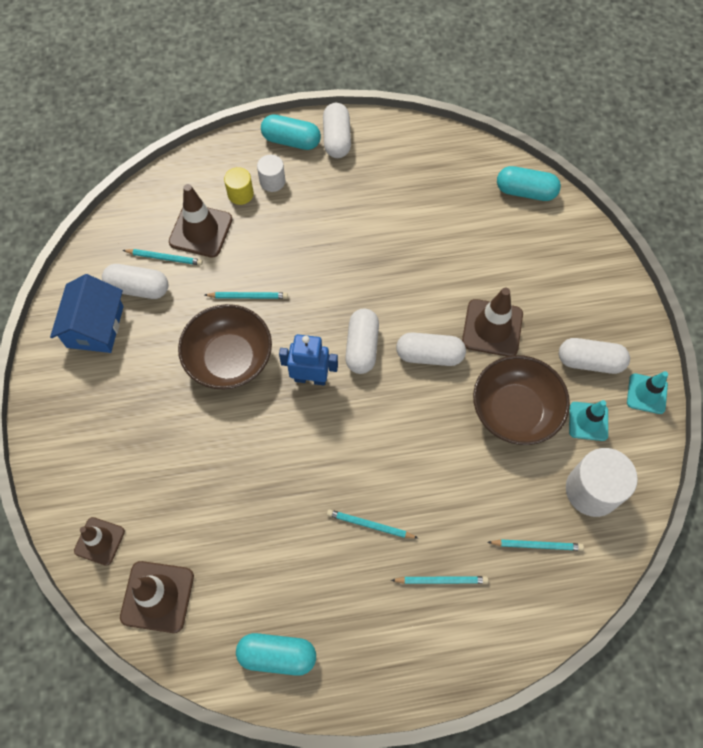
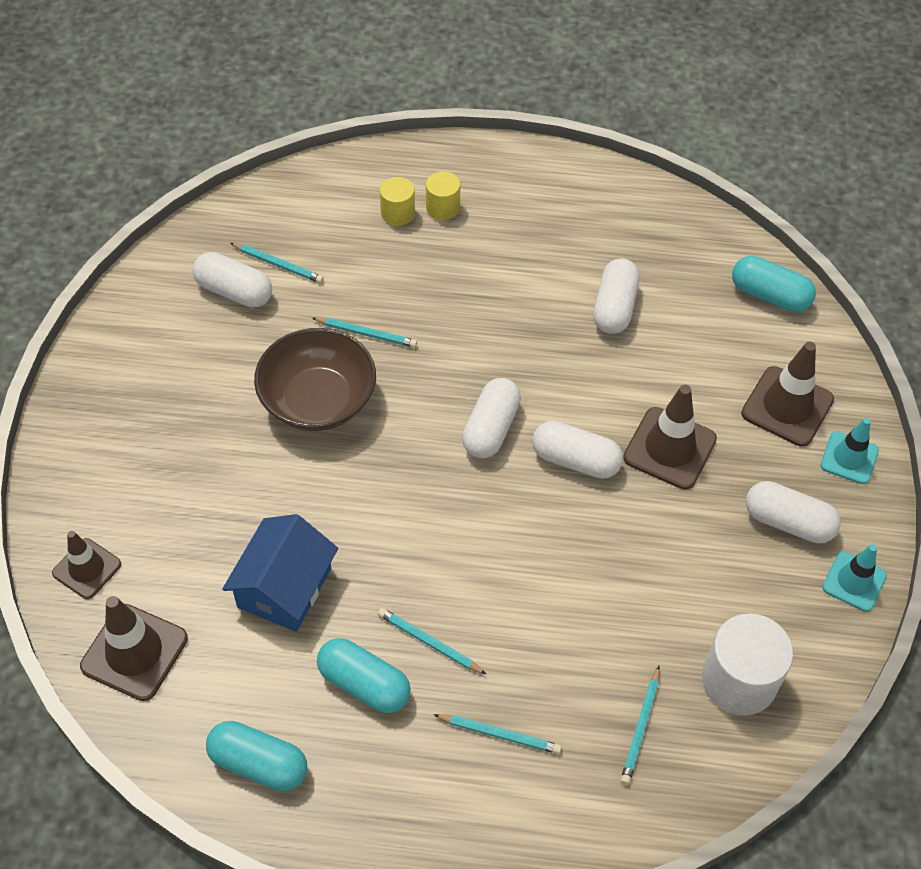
camera: 15 degrees right, 10 degrees down
(95, 326) = (167, 322): blue house -> blue house (284, 587)
(201, 231) = (333, 244): brown traffic cone -> brown traffic cone (787, 406)
(272, 181) = (442, 207): white cylinder -> yellow cylinder
(291, 141) = (483, 166): turquoise capsule -> turquoise capsule (364, 684)
(310, 378) = (412, 448): blue robot -> none
(337, 139) = (542, 177): white capsule -> white capsule (614, 307)
(515, 410) = (666, 555): brown bowl -> none
(536, 545) = (640, 727): turquoise pencil -> turquoise pencil turned 90 degrees clockwise
(588, 421) = (762, 594): turquoise traffic cone -> turquoise traffic cone (849, 458)

